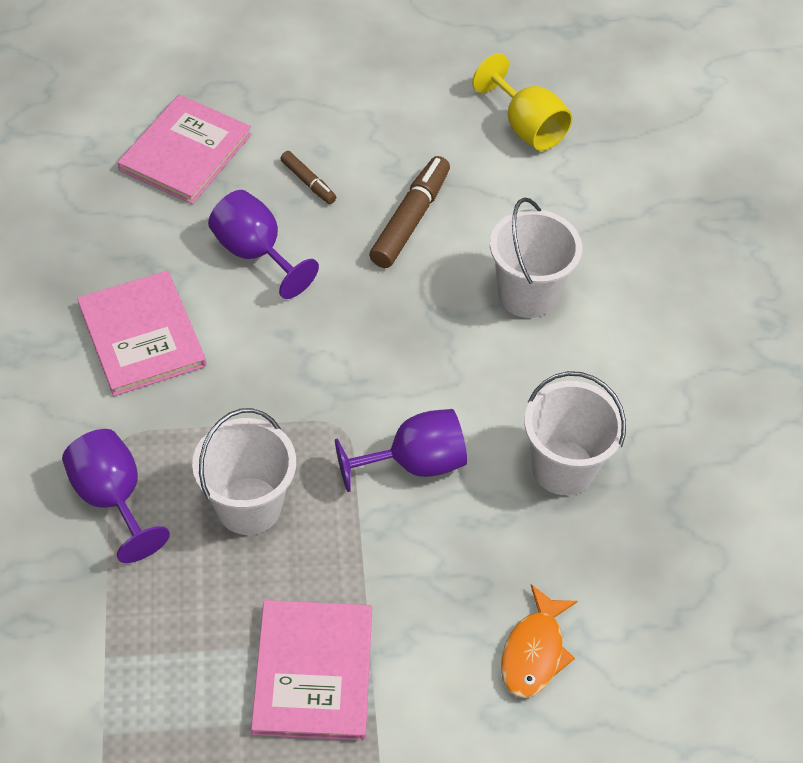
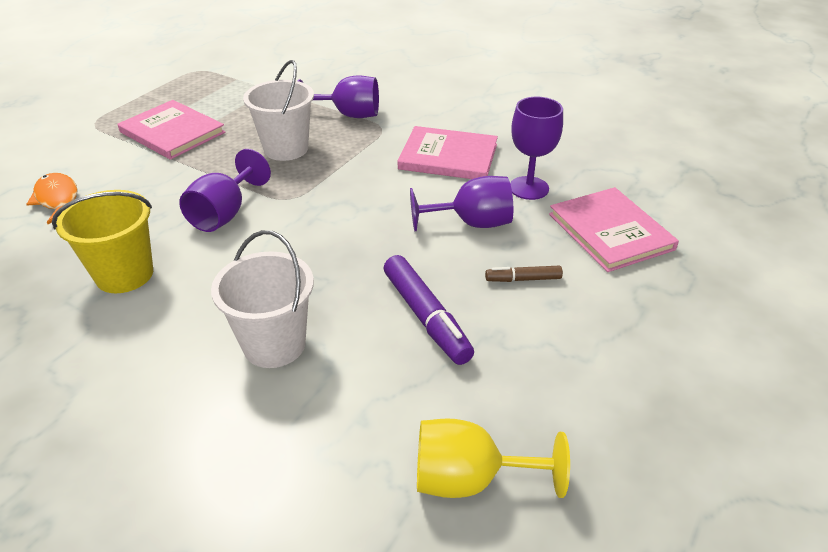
camera: 130 degrees right, 15 degrees down
(154, 238) = (528, 188): none -> purple goblet
(410, 219) = (426, 317): brown marker -> purple marker
(563, 467) = (124, 274): white bucket -> yellow bucket

